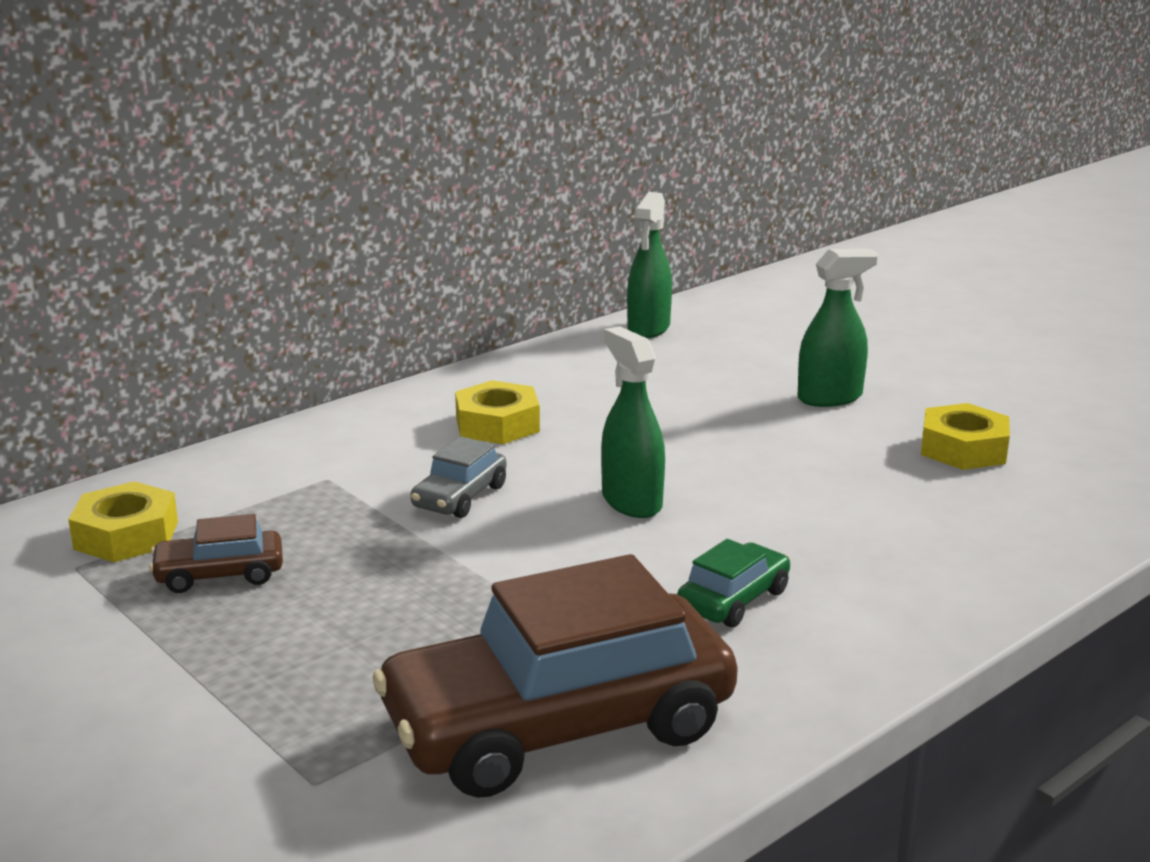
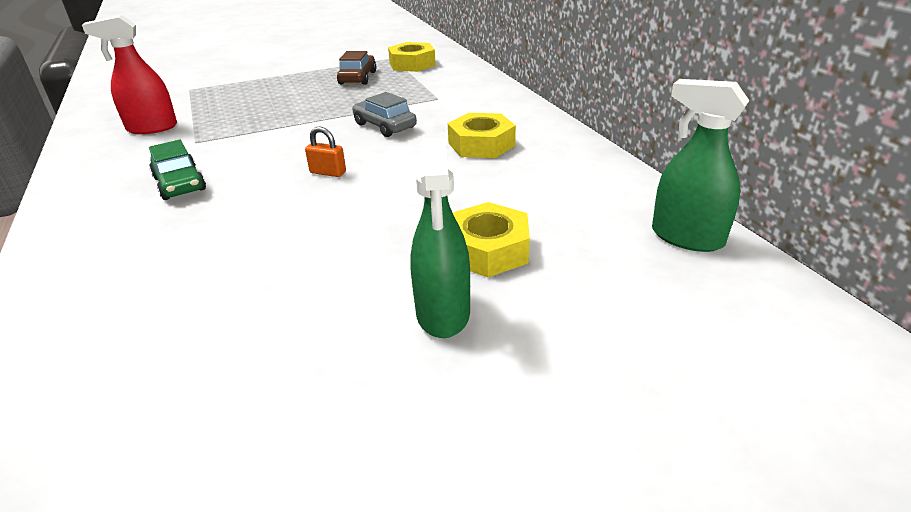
camera: 110 degrees right, 10 degrees up
(558, 726) = (152, 128): brown car -> red spray bottle
(631, 501) = (328, 172): green spray bottle -> orange padlock
(963, 449) = (250, 372): yellow nut -> yellow nut (487, 250)

